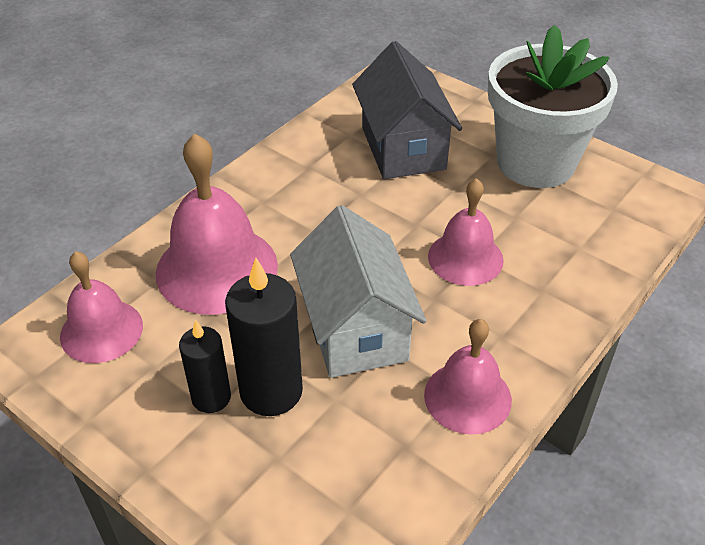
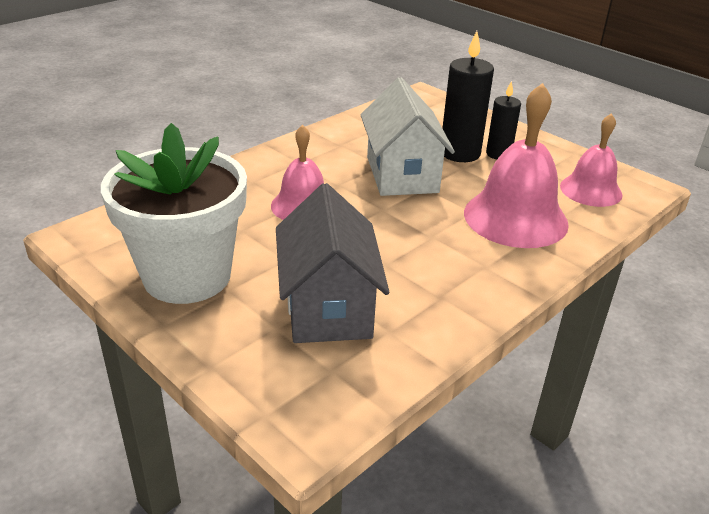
camera: 175 degrees left, 10 degrees down
(467, 397) = (334, 140): pink bell -> none

